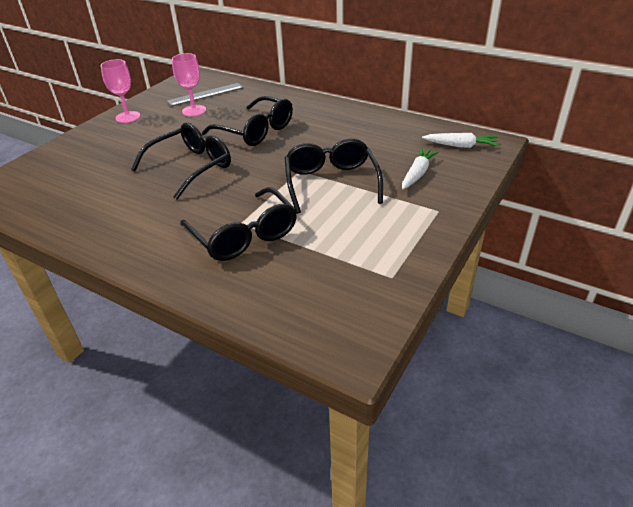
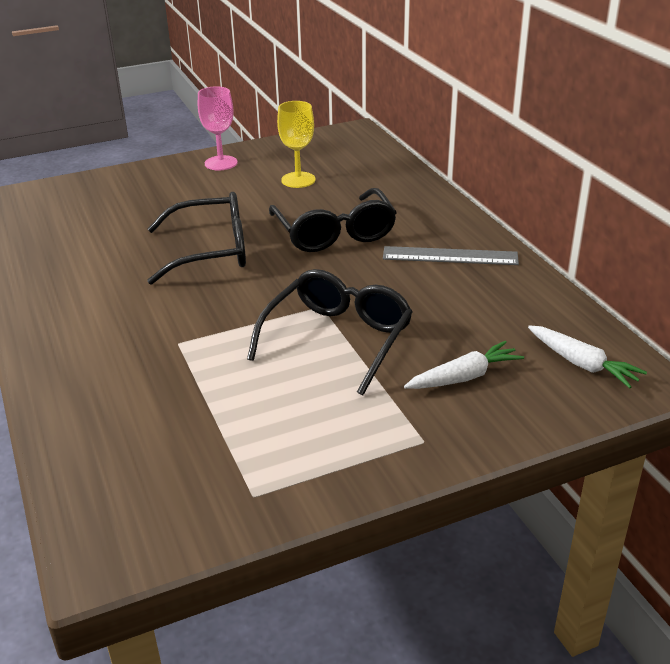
camera: 35 degrees right, 5 degrees down
(194, 111) = (298, 180): pink goblet -> yellow goblet
(205, 94) = (336, 163): grey ruler -> grey ruler (450, 256)
(244, 235) = (164, 359): black glasses -> none

